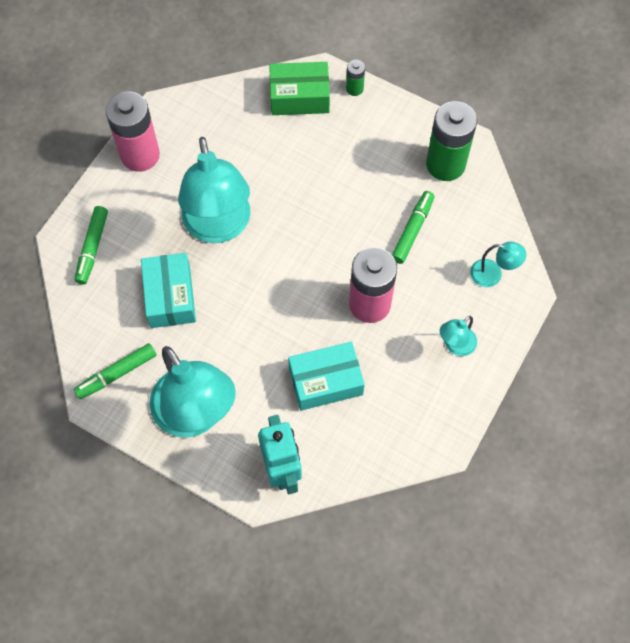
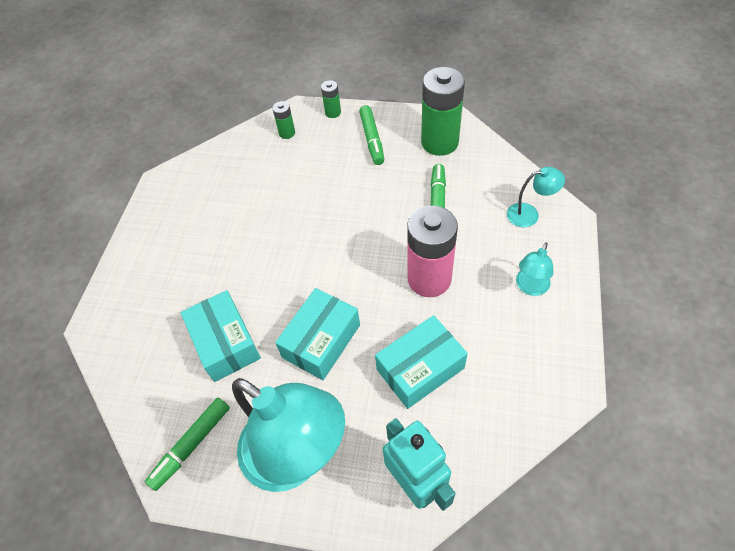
camera: 15 degrees left, 10 degrees down
(92, 248) = (128, 324): green marker -> green marker (372, 139)
(140, 155) = (153, 225): pink battery -> none
(219, 227) = (252, 261): turquoise lamp -> none
(252, 326) = (321, 341): none -> turquoise box
(299, 97) = (287, 133): green box -> green battery

